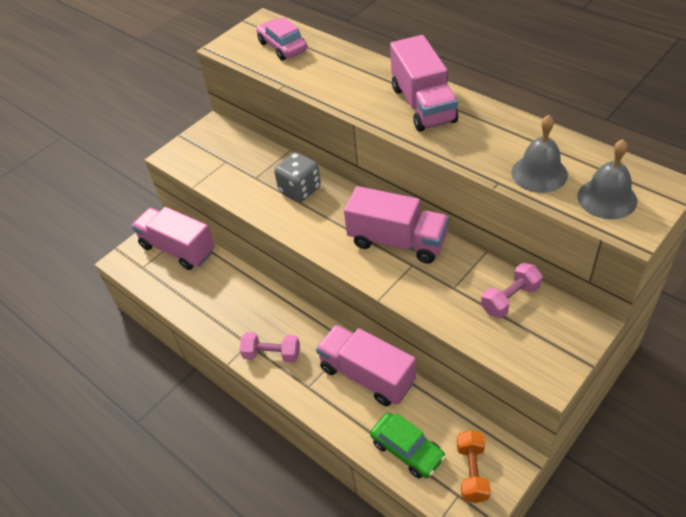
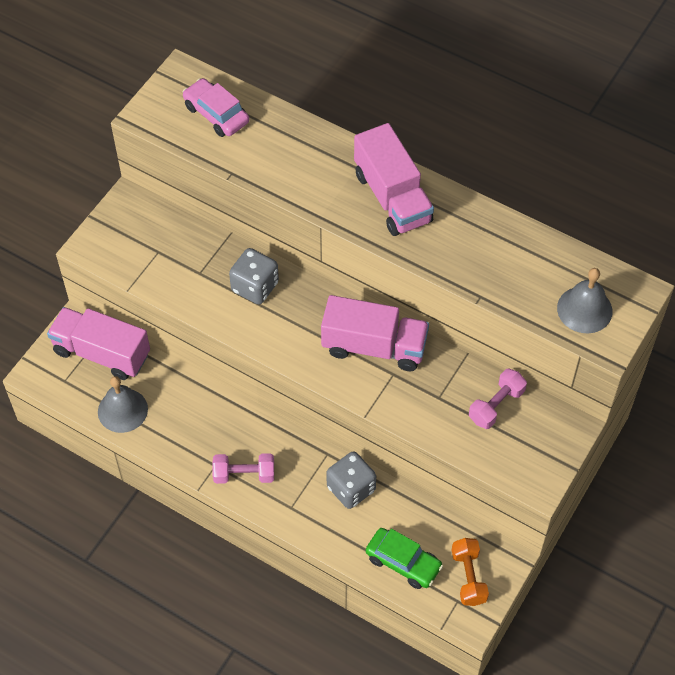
camera: 15 degrees left, 10 degrees up
(367, 375) = (351, 488): pink truck -> grey dice
(539, 173) = (519, 283): grey bell -> grey bell (122, 410)

